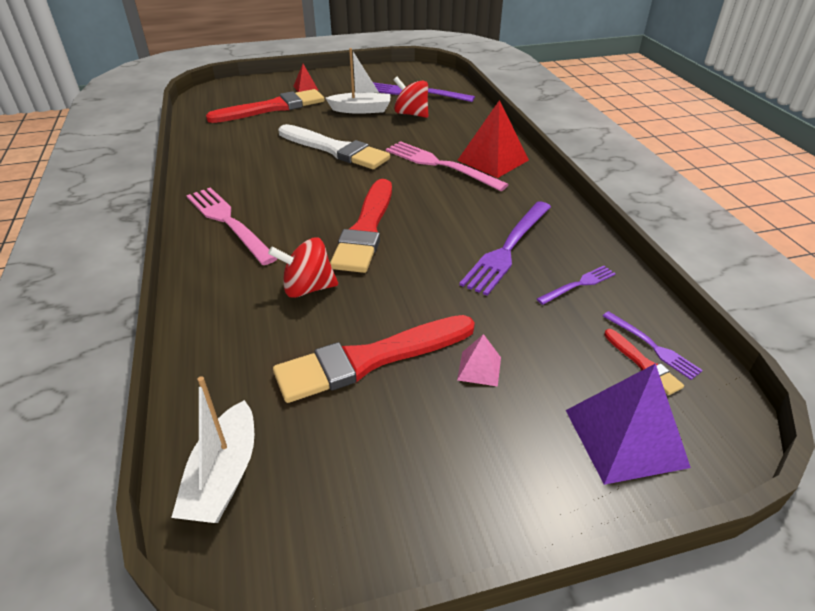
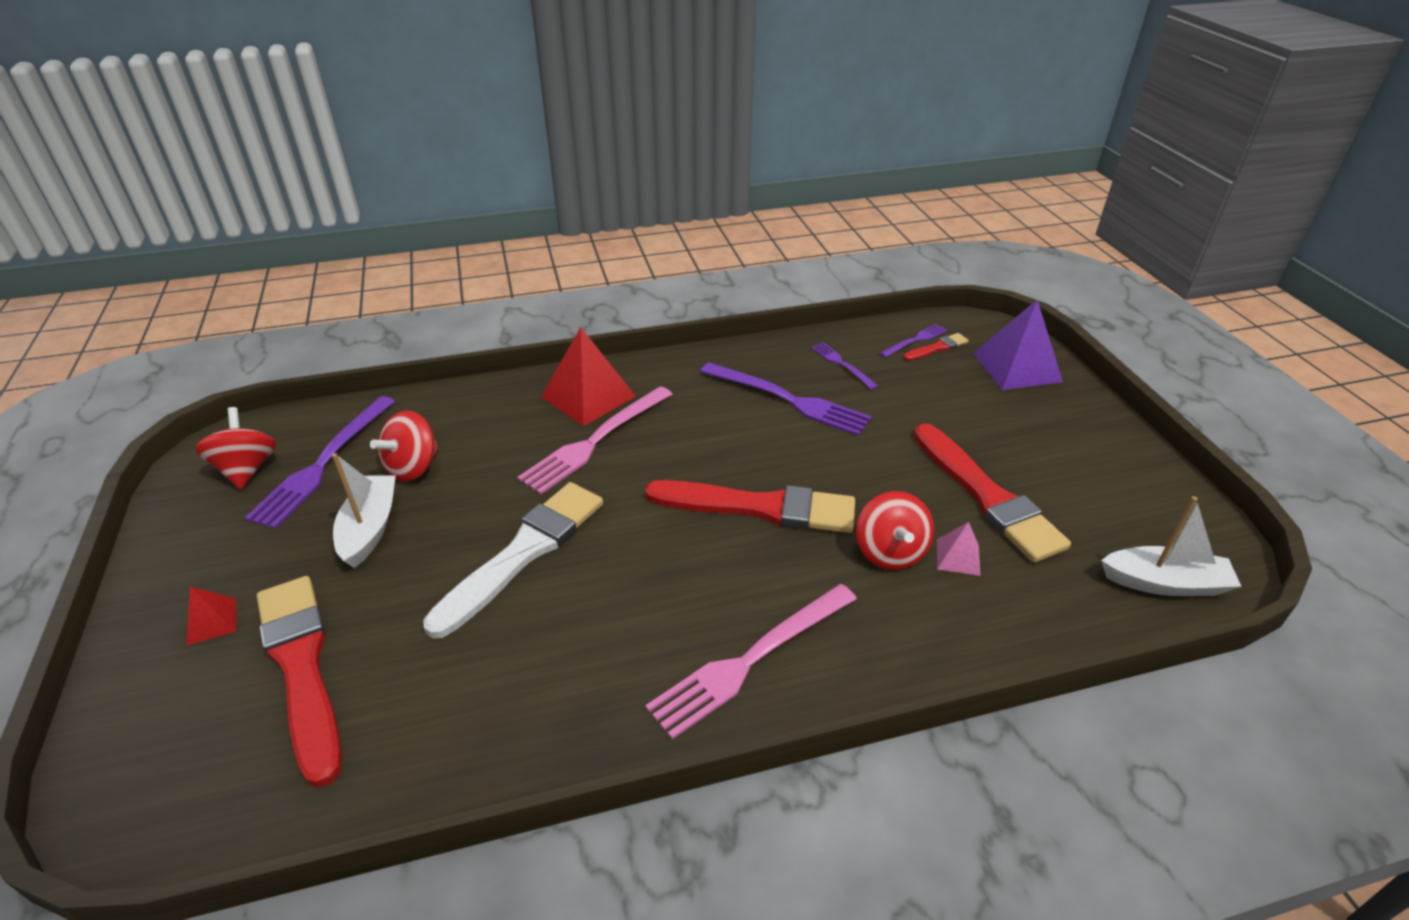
camera: 90 degrees left, 0 degrees up
(409, 78) = (247, 469): none -> red spinning top
(479, 368) = (973, 429): pink pyramid -> pink pyramid (958, 557)

